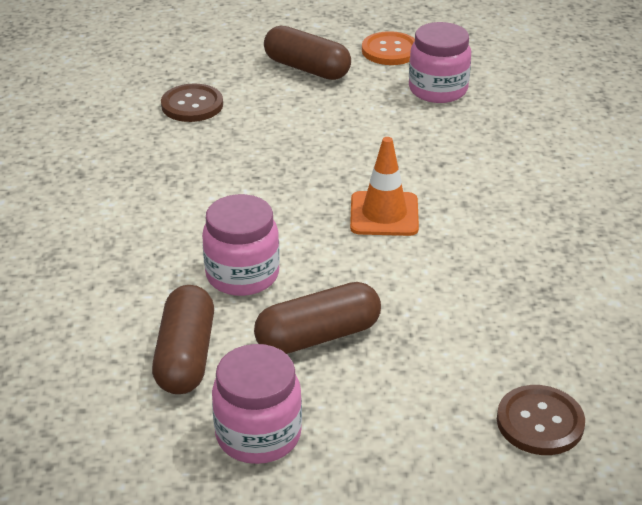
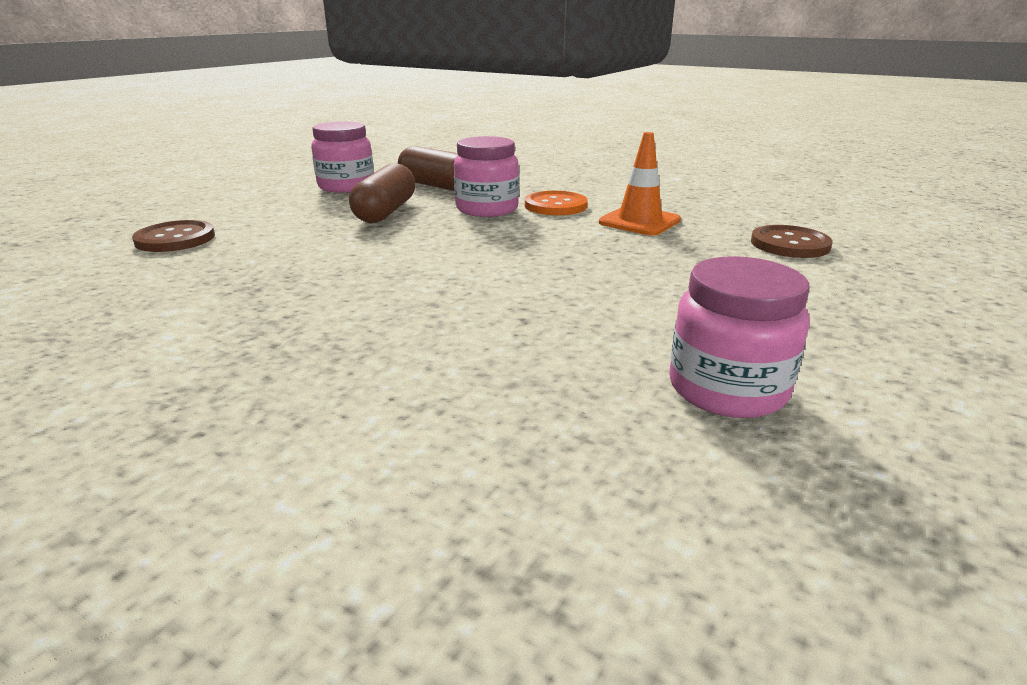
camera: 125 degrees right, 10 degrees down
(307, 68) = (863, 317): brown capsule -> none
(384, 214) = (479, 265): orange traffic cone -> orange traffic cone (639, 221)
(390, 50) = (916, 400): orange button -> orange button (555, 206)

